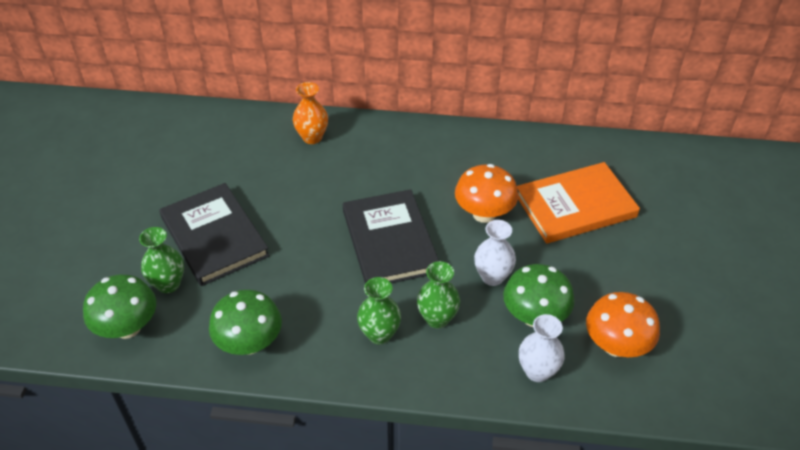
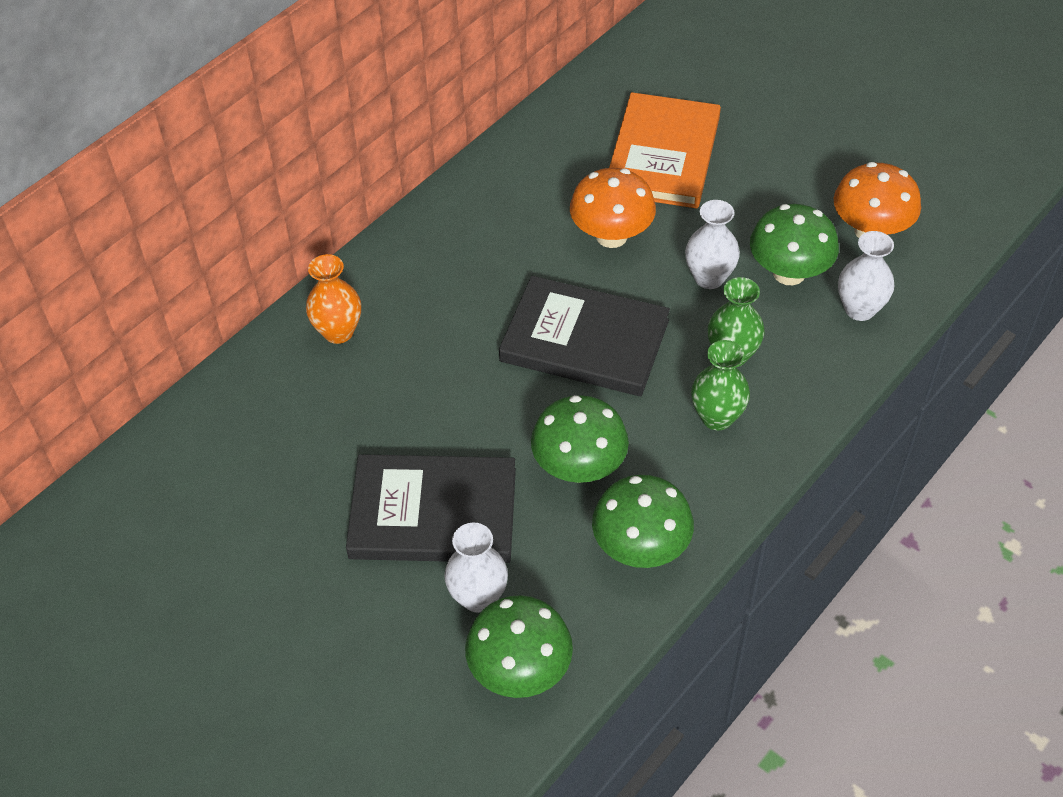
camera: 55 degrees left, 5 degrees up
(168, 284) = (478, 597): green vase -> white vase
(291, 285) = (579, 467): none -> green mushroom

